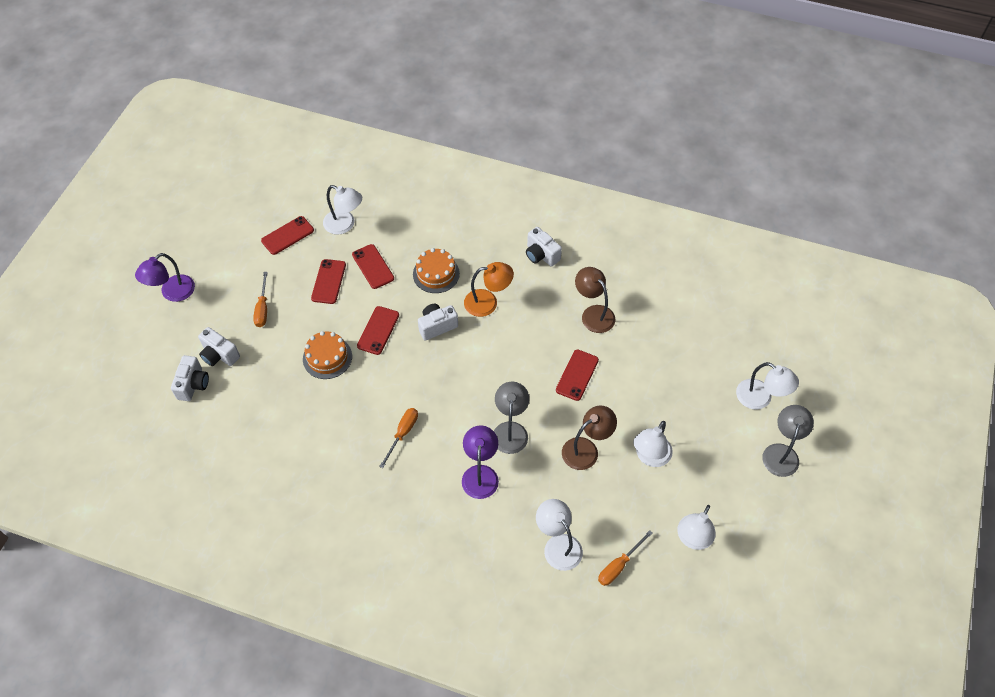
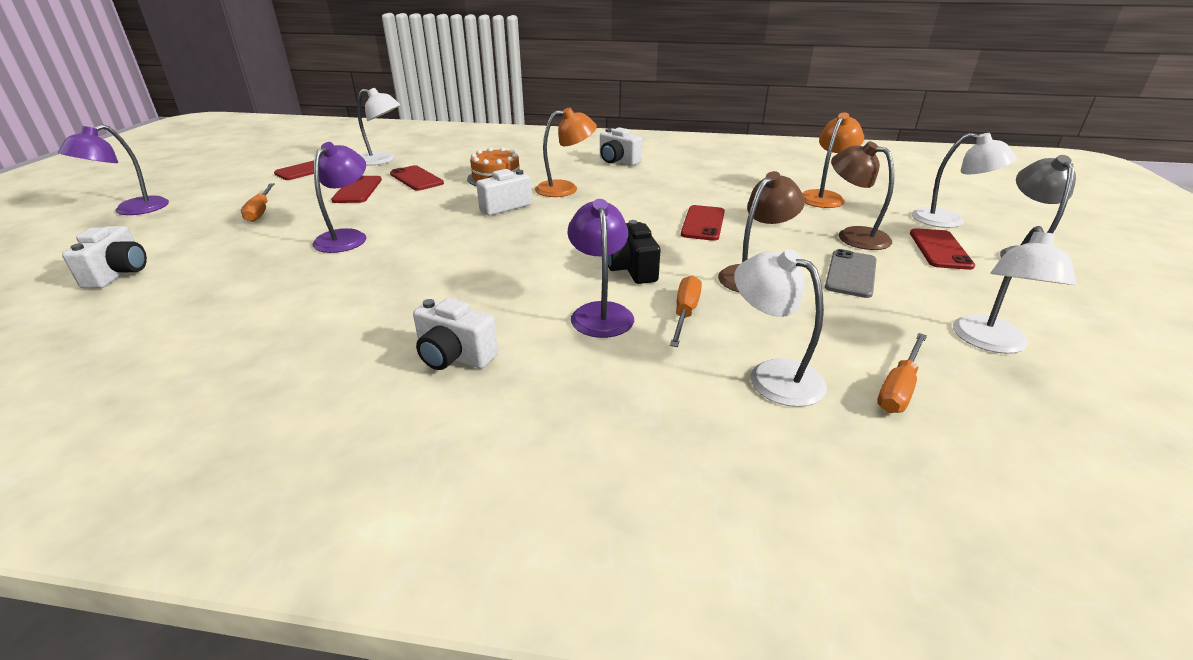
camera: 10 degrees left, 25 degrees down
(219, 355) = (178, 247): white camera -> white camera (454, 356)
(327, 357) = (347, 237): orange cake -> purple lamp
(378, 330) = (423, 214): red phone -> red phone (940, 249)
(403, 434) = (463, 287): orange screwdriver -> orange screwdriver (685, 313)
(510, 430) = (632, 270): grey lamp -> black camera
(593, 313) = (698, 186): brown lamp -> brown lamp (853, 236)
(650, 457) = (850, 274): white lamp -> grey phone
(686, 346) = (824, 197): none -> orange lamp

